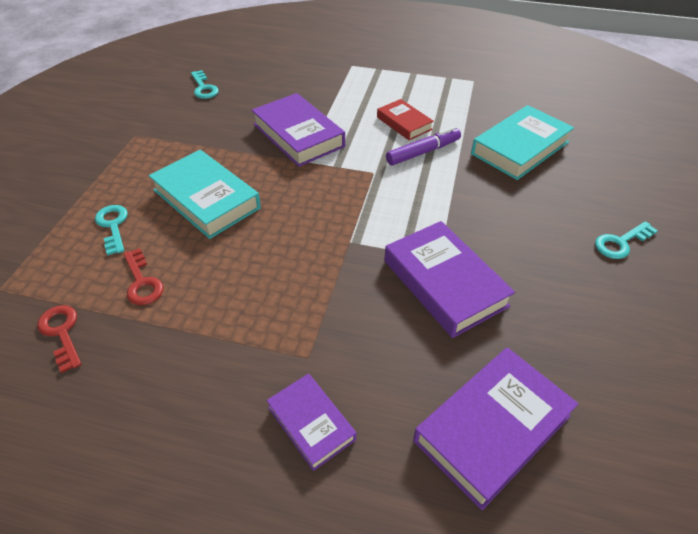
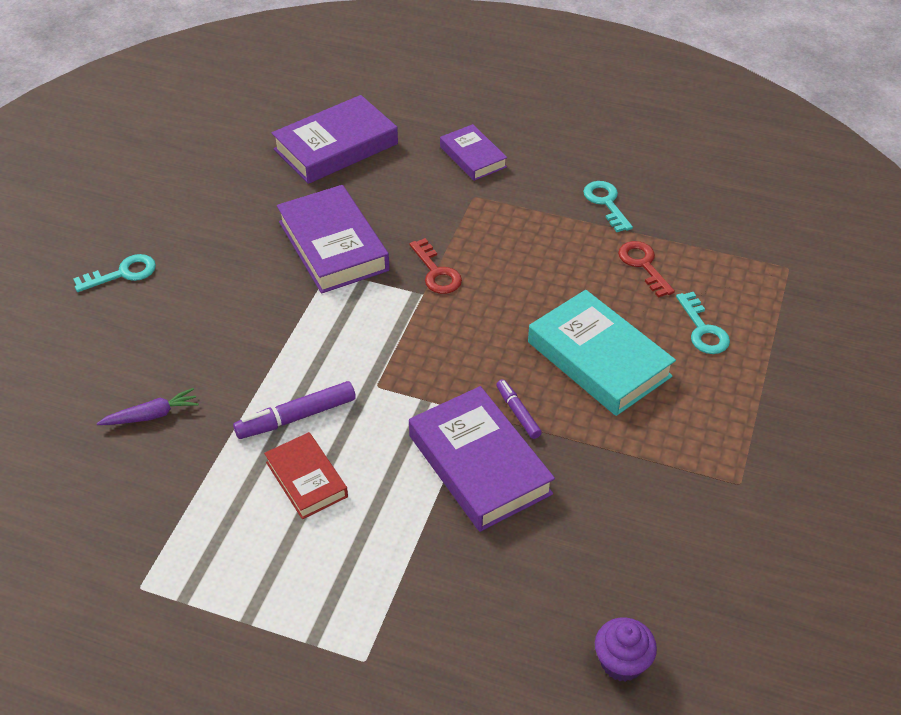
camera: 175 degrees left, 0 degrees up
(62, 333) = (701, 226): red key -> red key (436, 272)
(204, 88) = (659, 603): turquoise key -> turquoise key (606, 203)
(229, 70) = (621, 662): none -> purple cupcake
(272, 163) = (517, 413): none -> purple marker
(520, 148) = (151, 415): turquoise book -> purple carrot

